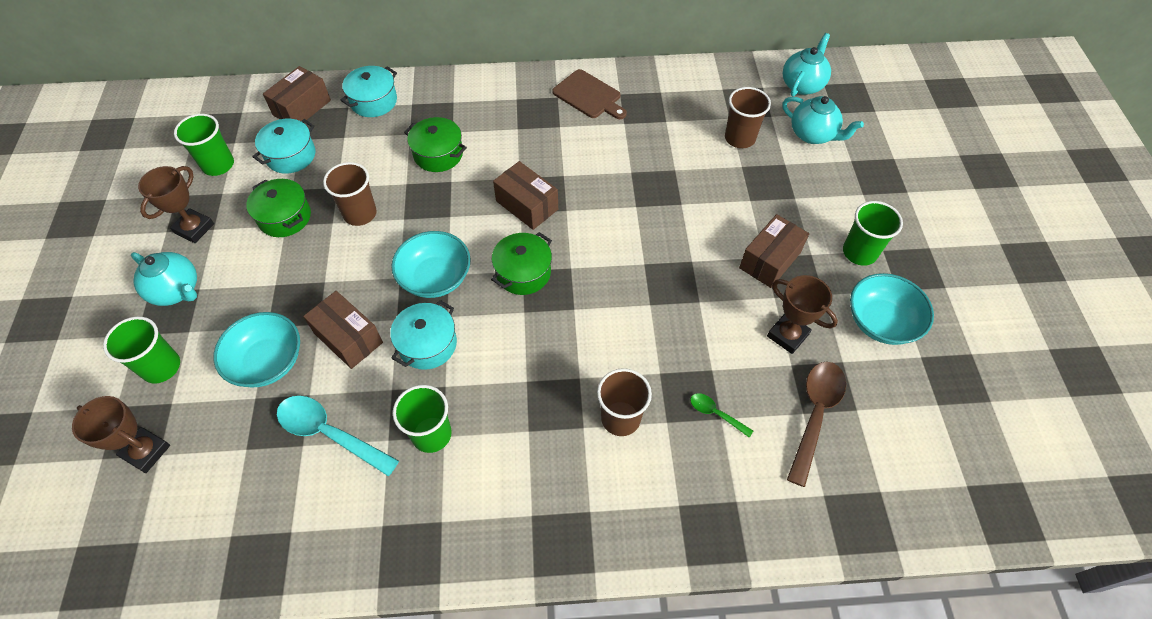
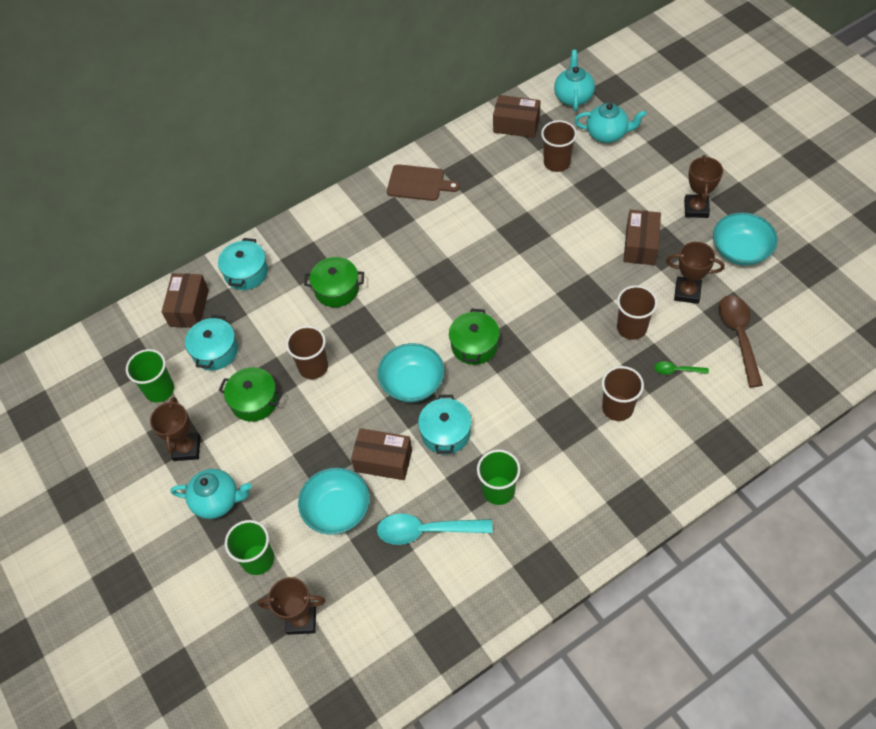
camera: 25 degrees left, 0 degrees up
(527, 205) = (438, 294): brown box -> brown box (516, 125)
(698, 341) = (631, 328): none -> brown cup
(859, 252) = (696, 208): green cup -> brown trophy

